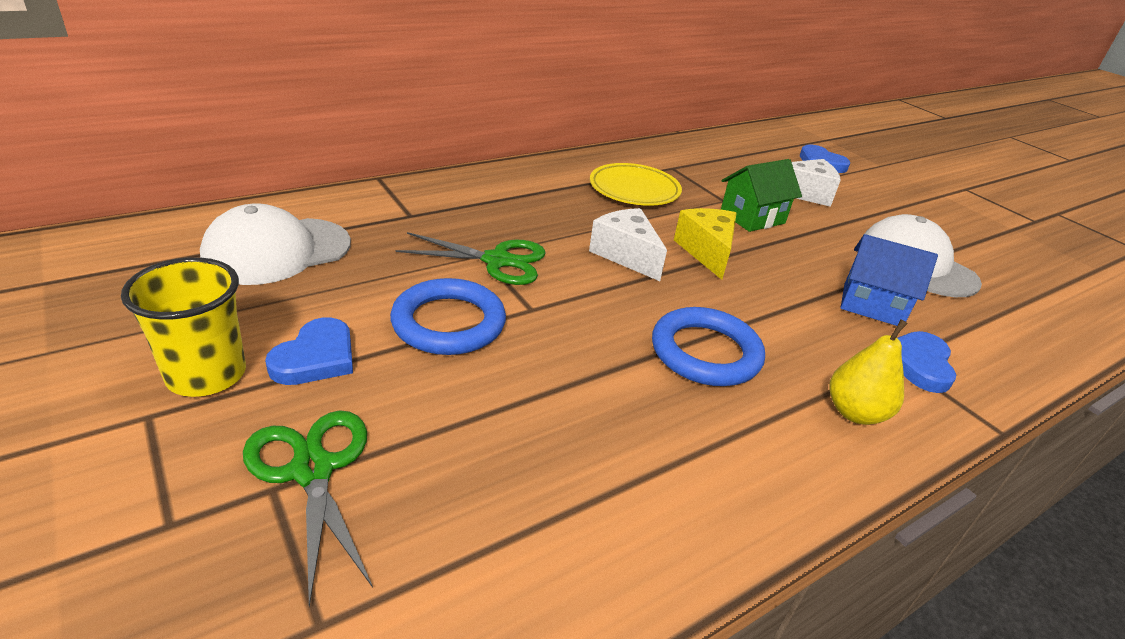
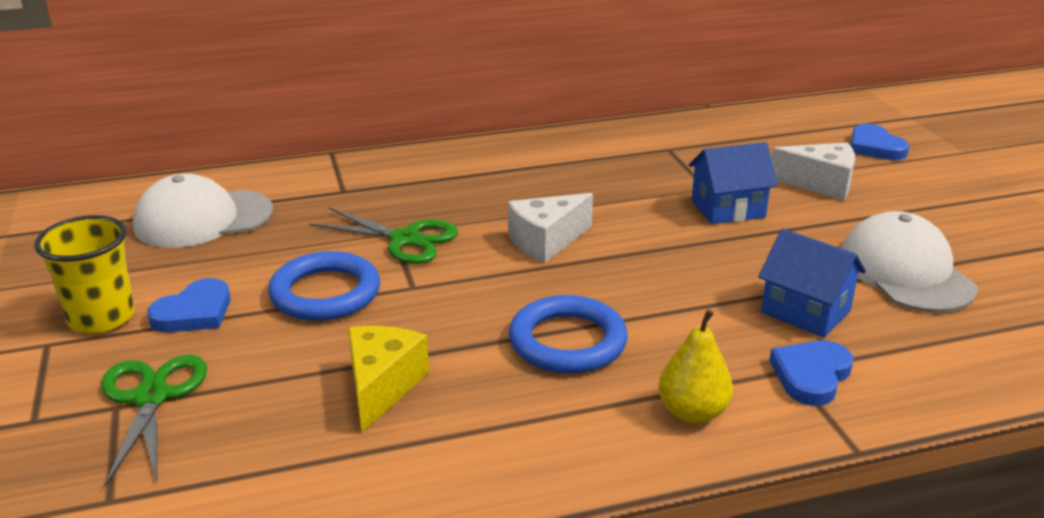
camera: 20 degrees right, 5 degrees down
(626, 255) = (546, 241): white cheese -> white cheese turned 105 degrees counterclockwise
(634, 190) = (603, 173): yellow plate -> none
(706, 252) = (642, 243): yellow cheese -> yellow cheese (382, 386)
(752, 217) = (728, 209): green house -> blue house

